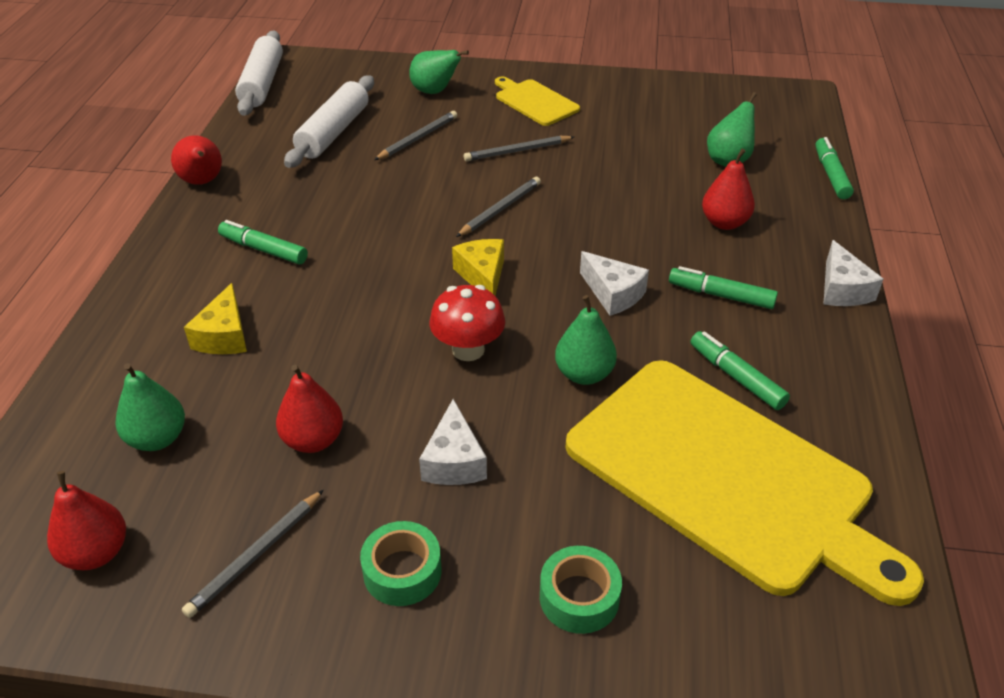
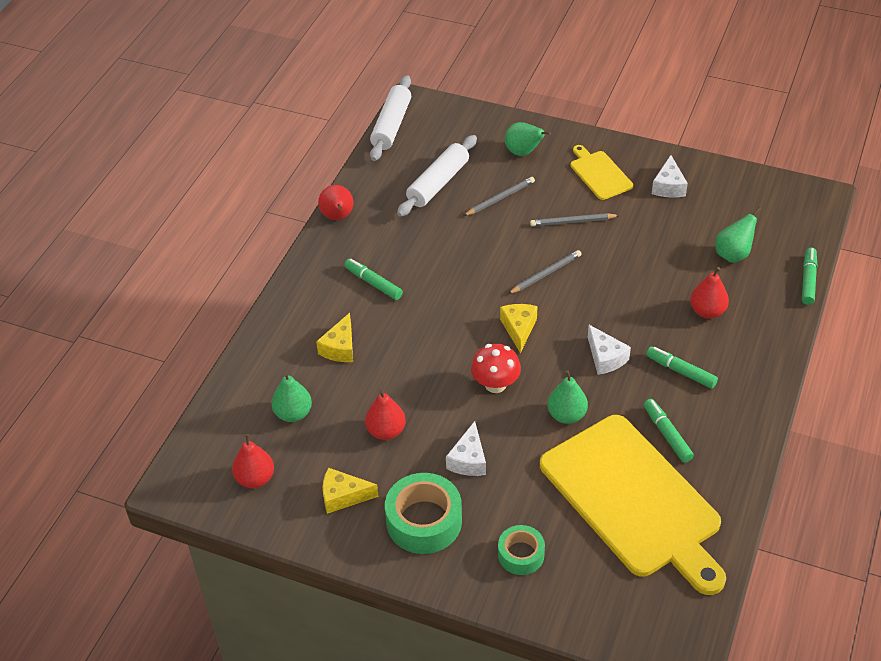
camera: 15 degrees right, 5 degrees up
(256, 555) = (343, 496): grey pencil -> yellow cheese
(402, 571) = (424, 521): green tape -> green tape, size x1.67
(842, 289) = (770, 381): white cheese -> white cheese (668, 186)

